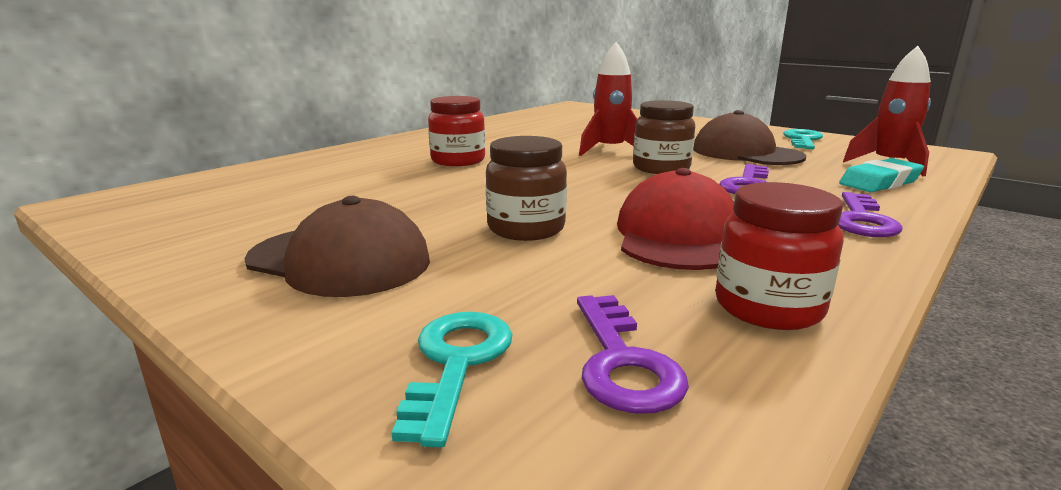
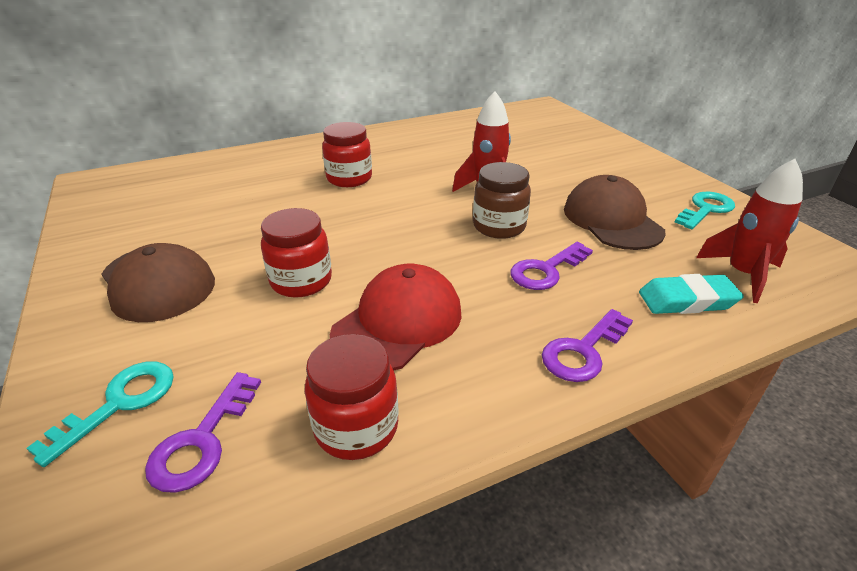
camera: 25 degrees right, 15 degrees up
(526, 229) = (301, 281): brown jar -> red jar

